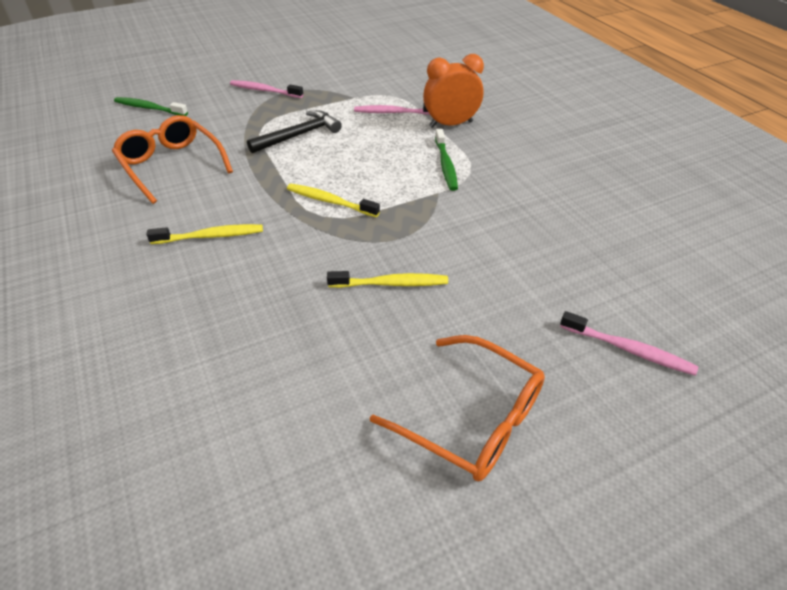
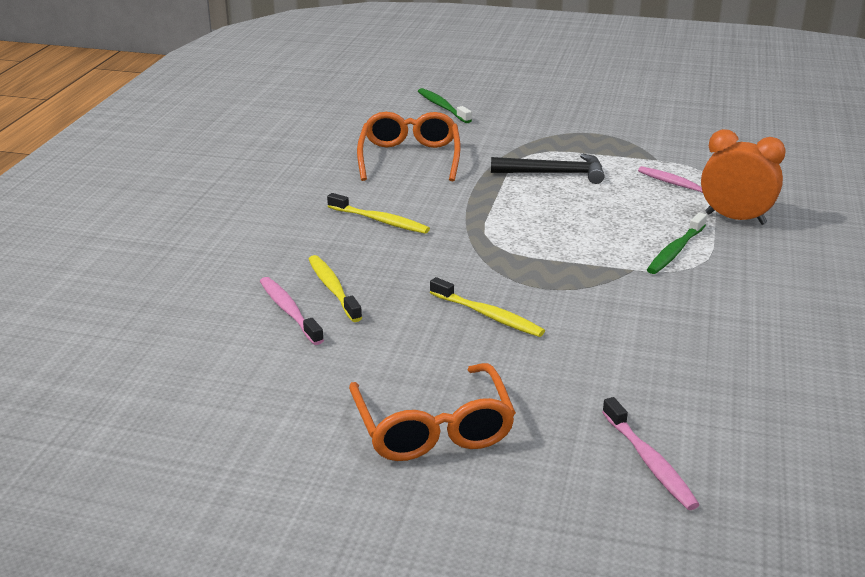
camera: 40 degrees right, 15 degrees down
(264, 91) = (569, 125): pink toothbrush -> pink toothbrush (289, 311)
(330, 201) = (514, 235): yellow toothbrush -> yellow toothbrush (333, 289)

